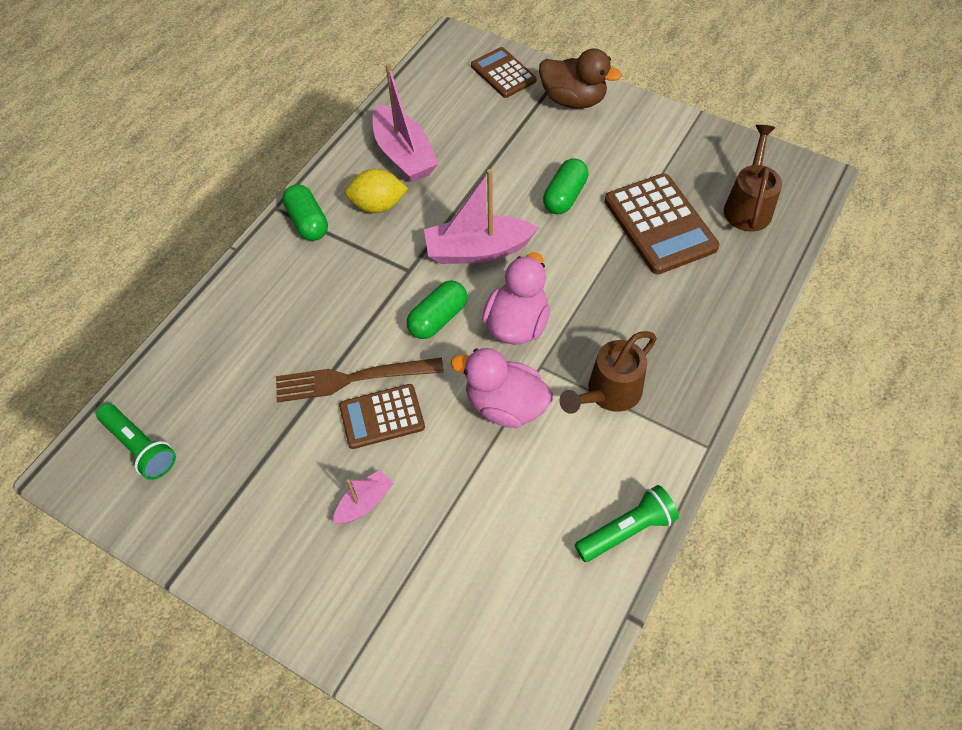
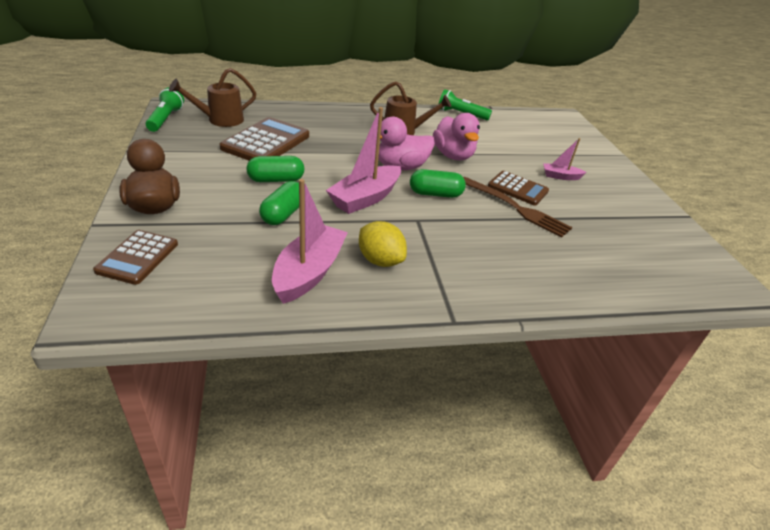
camera: 135 degrees left, 20 degrees down
(140, 447) = (680, 268): green flashlight -> green flashlight (165, 119)
(308, 222) = (442, 291): green capsule -> green capsule (283, 214)
(477, 250) = (365, 198): pink boat -> pink boat turned 90 degrees clockwise

